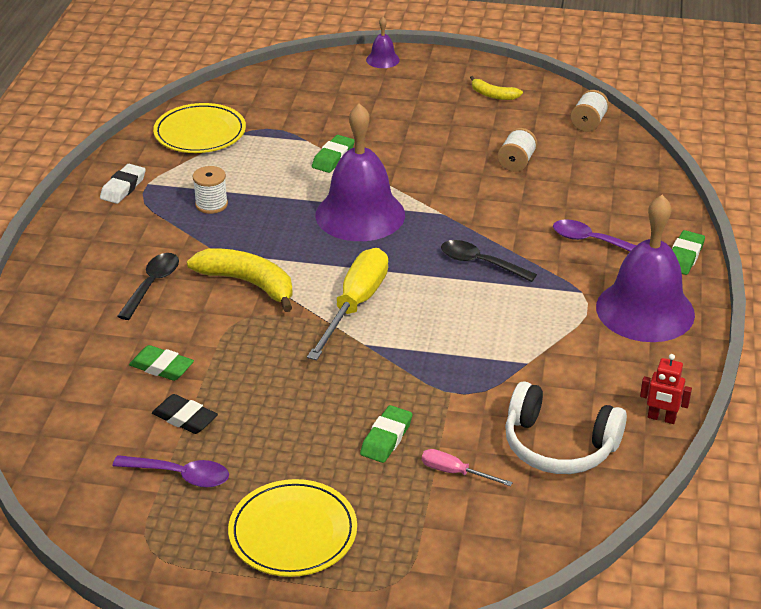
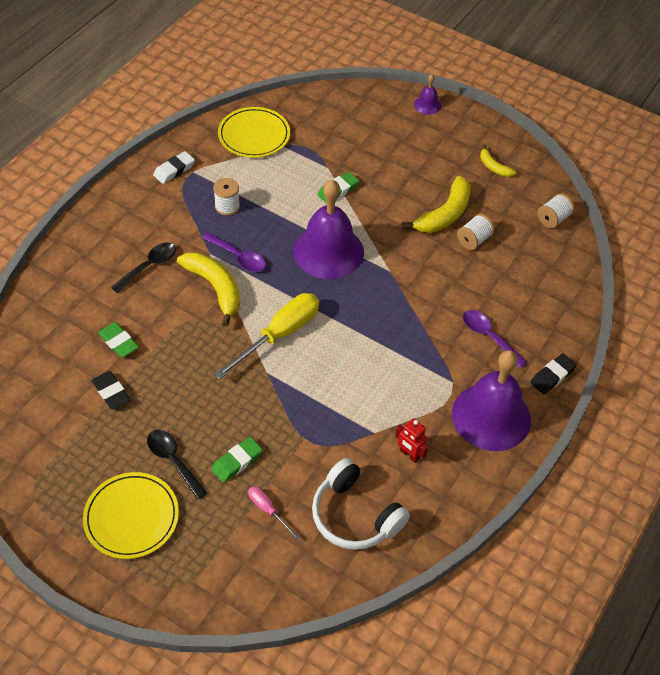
camera: 20 degrees right, 15 degrees up
(180, 475) = (83, 440): purple spoon -> purple spoon (238, 257)
(468, 148) = (444, 214): none -> yellow banana
(480, 263) = (391, 328): black spoon -> black spoon (173, 461)
(661, 418) = (444, 520): red robot -> red robot (409, 454)
(684, 256) = (552, 376): green eraser -> black eraser

